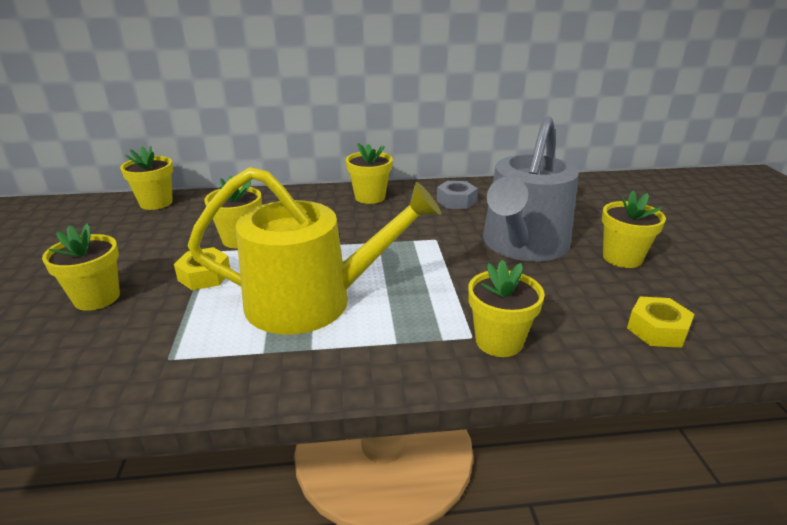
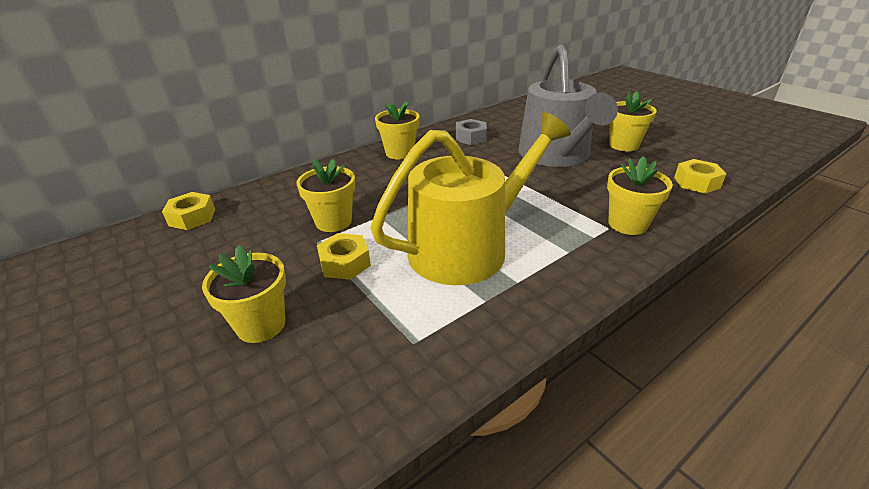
camera: 30 degrees left, 5 degrees up
(156, 203) = (192, 217): yellow flower pot -> yellow nut

